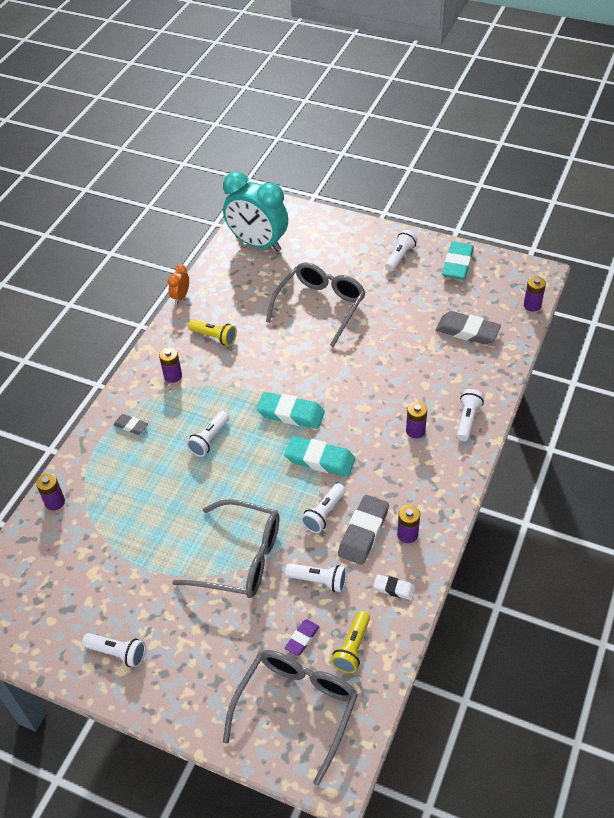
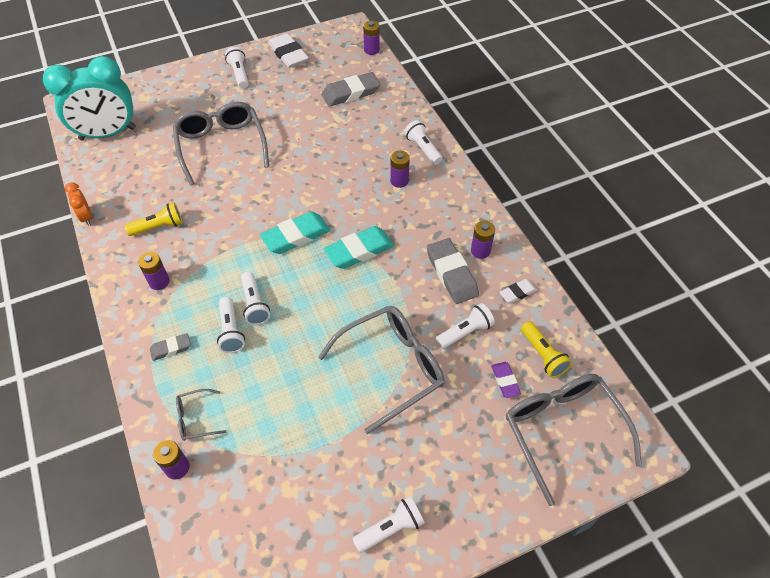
camera: 50 degrees left, 5 degrees up
(95, 482) = (196, 418): none -> grey glasses
(324, 513) = (410, 284): white flashlight -> white flashlight (231, 331)
(457, 264) = (288, 54): turquoise eraser -> white eraser

